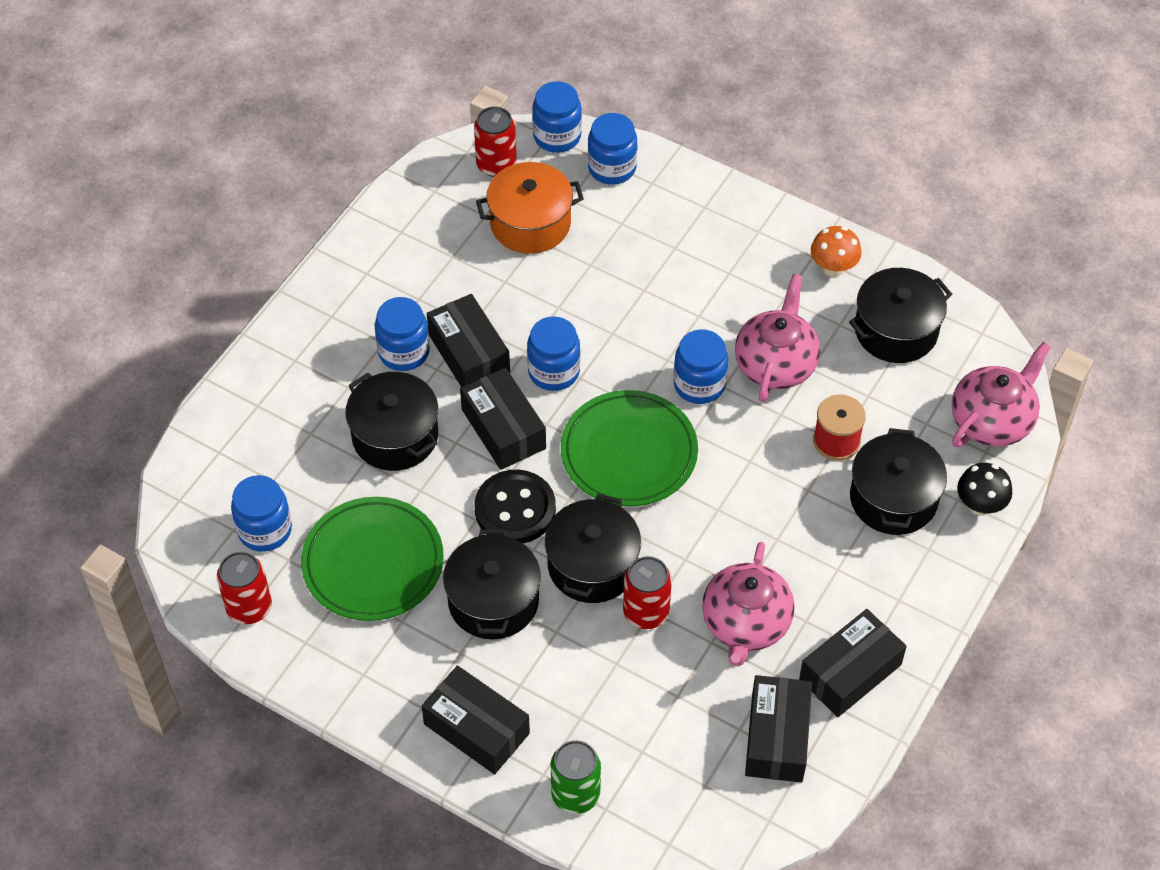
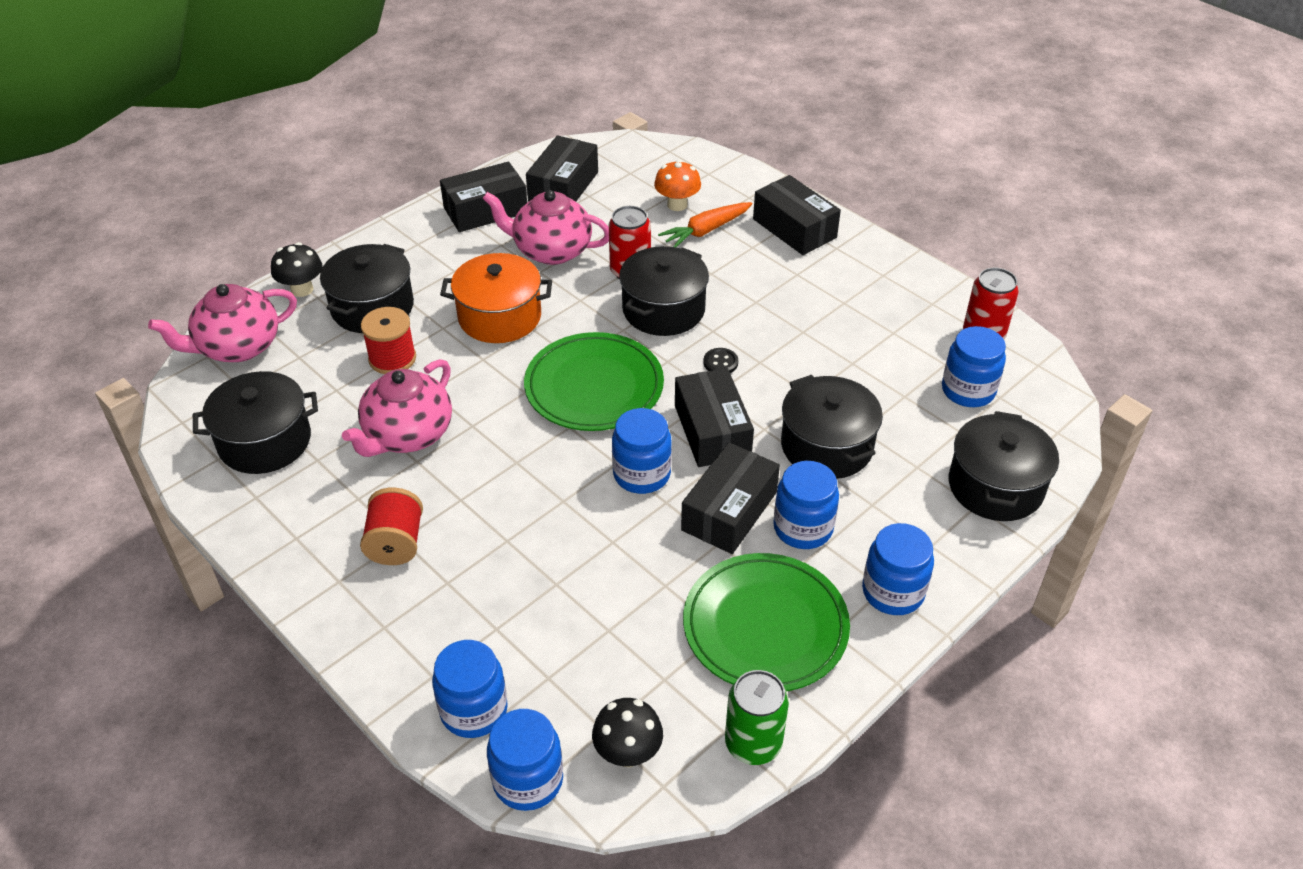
camera: 165 degrees left, 10 degrees down
(373, 562) = (864, 347): green plate -> green plate (765, 626)
(469, 354) = (729, 511): black box -> black box turned 45 degrees clockwise
(493, 601) = (759, 301): black pot -> black pot (995, 486)
(496, 165) = (628, 753): red can -> black mushroom
(515, 509) = (720, 362): black button -> black button, size x0.44
(530, 223) = (610, 653): orange pot -> orange pot (500, 317)
(575, 794) = (728, 183): green can -> green can (753, 743)
(580, 699) = (706, 231): none -> orange carrot
(699, 384) = (495, 432): blue jar -> blue jar (893, 592)
(731, 268) = (396, 543): none -> red spool
(745, 624) = (551, 250): pink teapot -> pink teapot turned 105 degrees counterclockwise
(833, 268) = (283, 519): orange mushroom -> orange mushroom (677, 205)

